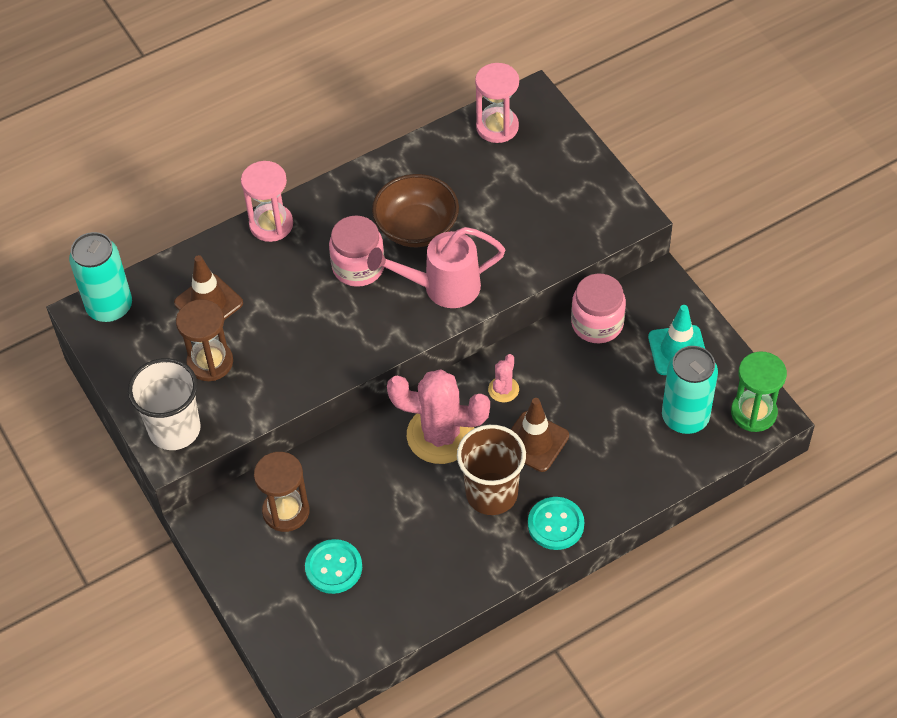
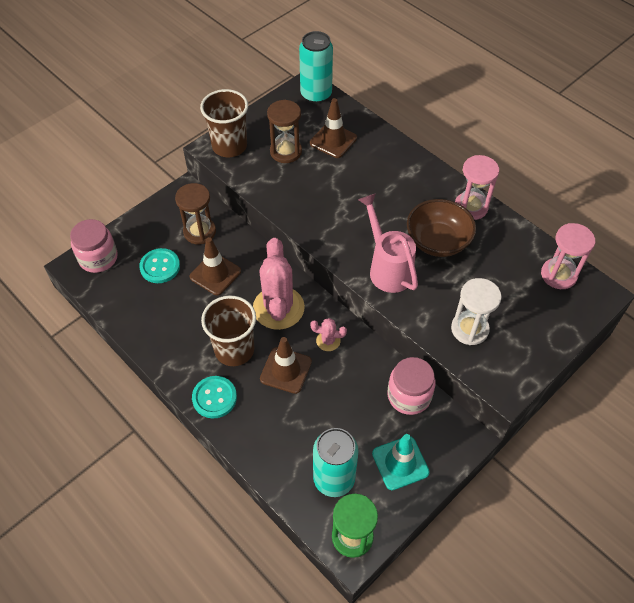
camera: 75 degrees right, 0 degrees up
(174, 429) = (229, 146): white cup -> brown cup
(271, 224) = (410, 158): pink hourglass -> pink hourglass (471, 207)
(358, 267) = (389, 214): pink jar -> pink jar (98, 258)
(365, 501) = (215, 274): none -> brown traffic cone
(549, 228) = (469, 329): none -> white hourglass

